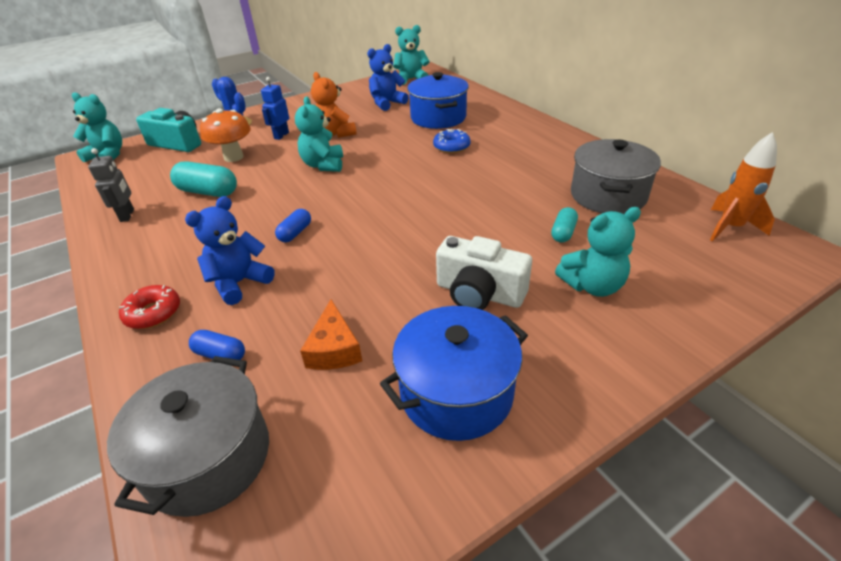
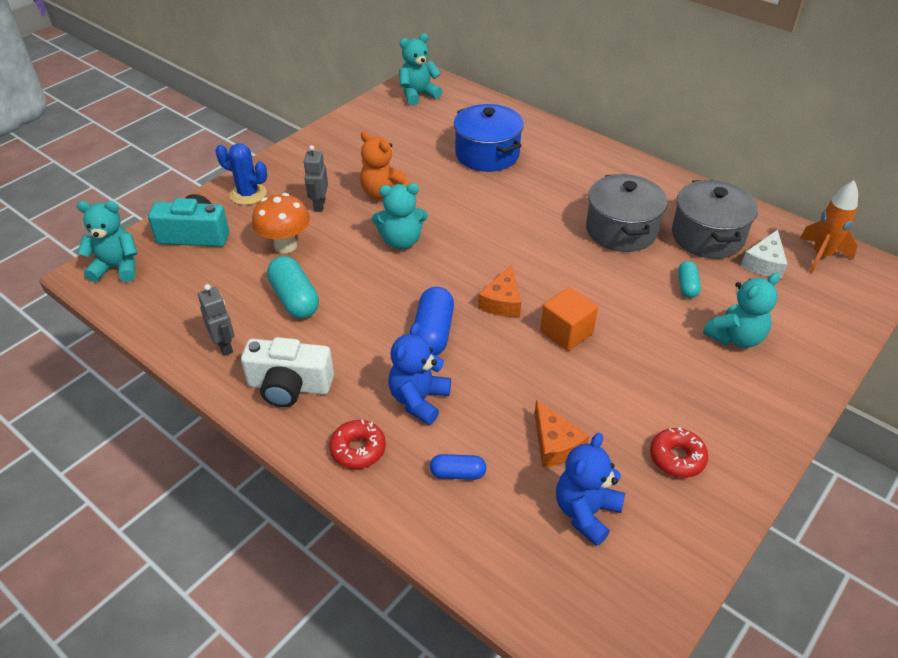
camera: 20 degrees left, 5 degrees up
(208, 192) = (294, 299): turquoise capsule -> turquoise capsule turned 60 degrees clockwise
(208, 457) = (517, 558): grey pot -> grey pot (621, 230)
(281, 135) = (319, 205): blue robot -> grey robot
(295, 233) = (433, 333): blue capsule -> blue capsule, size x1.74
(323, 165) = (401, 241): turquoise teddy bear -> turquoise teddy bear turned 75 degrees counterclockwise
(374, 218) = (502, 301): none -> orange cheese
(387, 103) = (413, 138): blue teddy bear -> blue teddy bear (586, 512)
(416, 252) = (566, 332): none -> orange cube
(451, 147) = (526, 195): blue donut -> none
(456, 393) = (677, 458): blue pot -> red donut
(479, 293) = (646, 364): white camera -> white camera (289, 386)
(660, 225) = (764, 263): none -> white cheese

